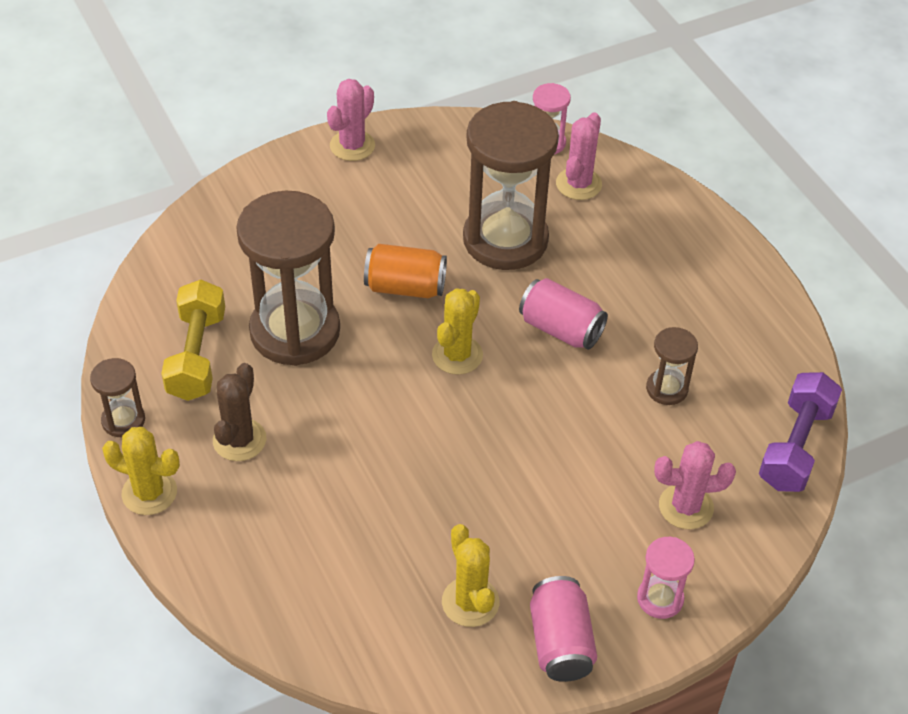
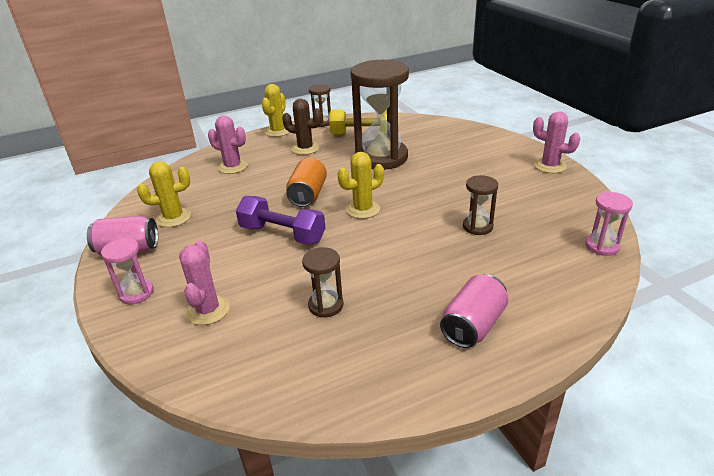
camera: 95 degrees right, 15 degrees down
(405, 287) = (421, 189): orange can -> orange can (308, 195)
(457, 355) = (363, 209): yellow cactus -> yellow cactus turned 60 degrees counterclockwise
(505, 239) = (477, 227): brown hourglass -> brown hourglass, size x0.45
(561, 329) = (388, 252): pink can -> pink can (473, 325)
(578, 184) = (557, 262): pink cactus -> pink cactus (233, 167)
(795, 446) = (249, 386): purple dumbbell -> purple dumbbell (282, 234)

